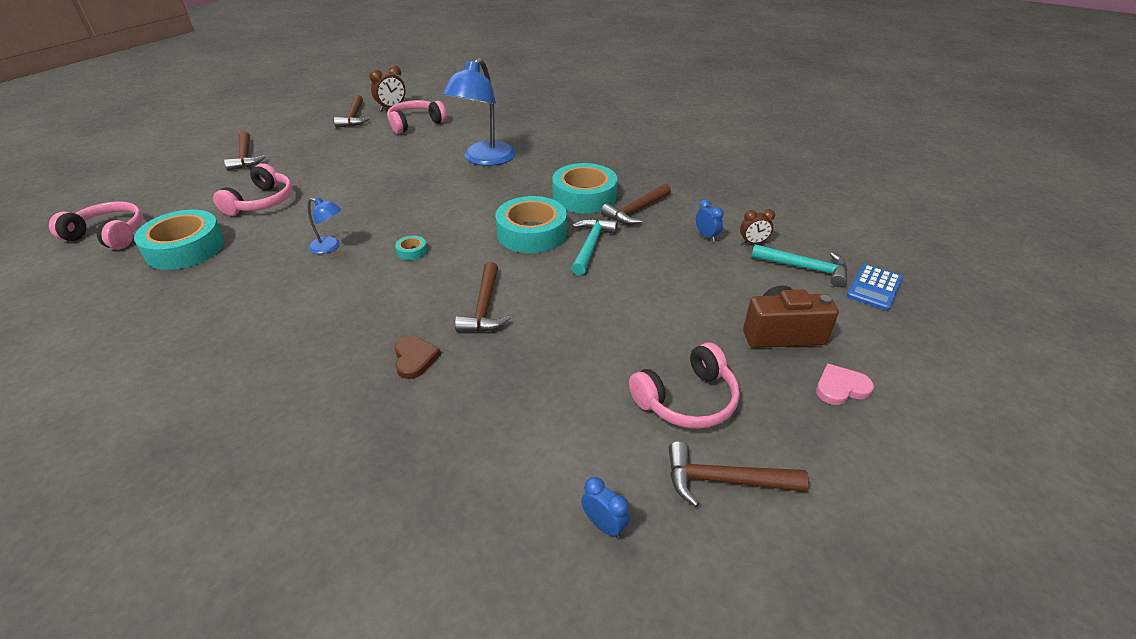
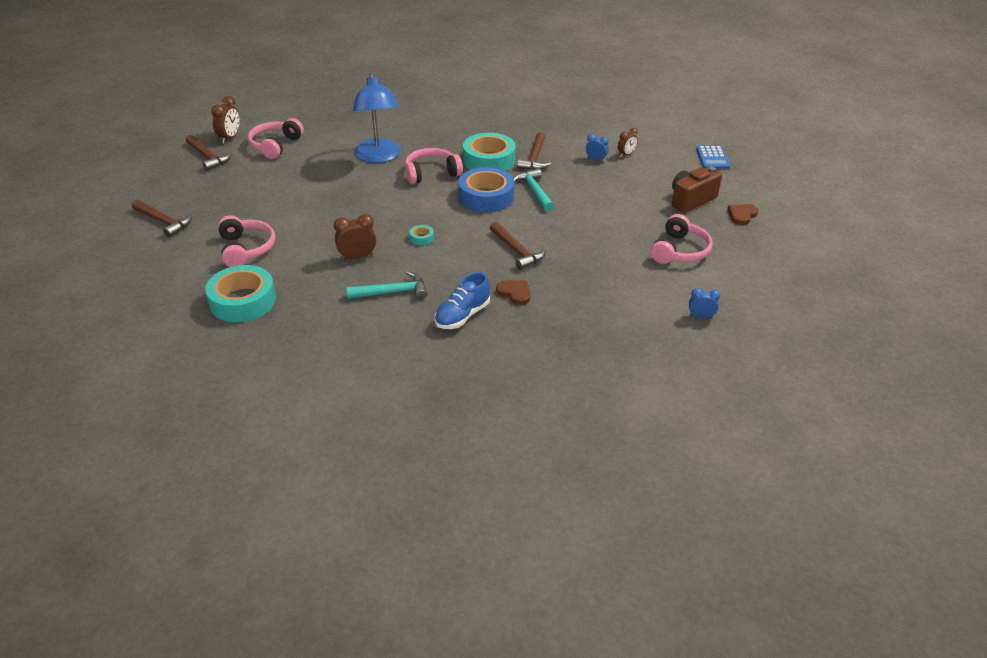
camera: 35 degrees left, 0 degrees up
(109, 235) = (155, 318): pink headphones -> pink headphones (431, 173)
(327, 359) = (462, 316): none -> blue shoe
(330, 247) = (357, 257): blue lamp -> brown clock
(532, 233) = (486, 197): turquoise tape -> blue tape
(724, 480) = (731, 276): brown hammer -> none
(804, 268) = (668, 160): turquoise hammer -> turquoise hammer (392, 292)
(841, 387) = (742, 215): pink heart -> brown heart

